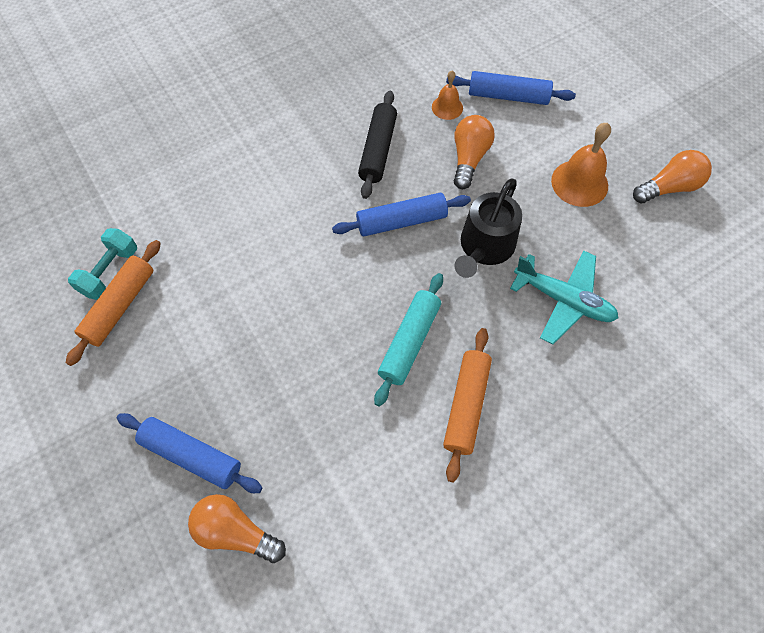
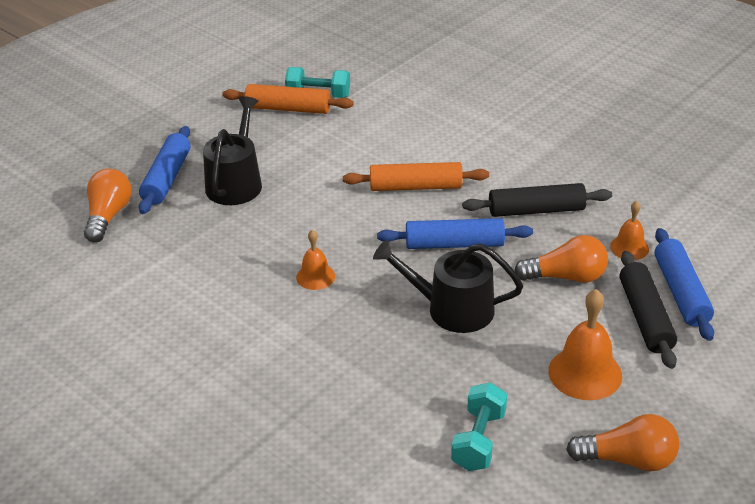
camera: 75 degrees right, 25 degrees down
(231, 384) = (236, 182): none -> black watering can
(401, 221) = (454, 244): blue rolling pin -> blue rolling pin turned 60 degrees counterclockwise
(409, 342) = (315, 276): turquoise rolling pin -> orange bell
(466, 406) = (259, 327): orange rolling pin -> orange rolling pin (415, 187)
(529, 126) = (645, 317): none -> black rolling pin
(563, 300) = (411, 381): turquoise plane -> none
(636, 272) = (479, 440): none -> turquoise dumbbell
(669, 187) = (628, 459): orange light bulb -> orange light bulb turned 45 degrees counterclockwise

